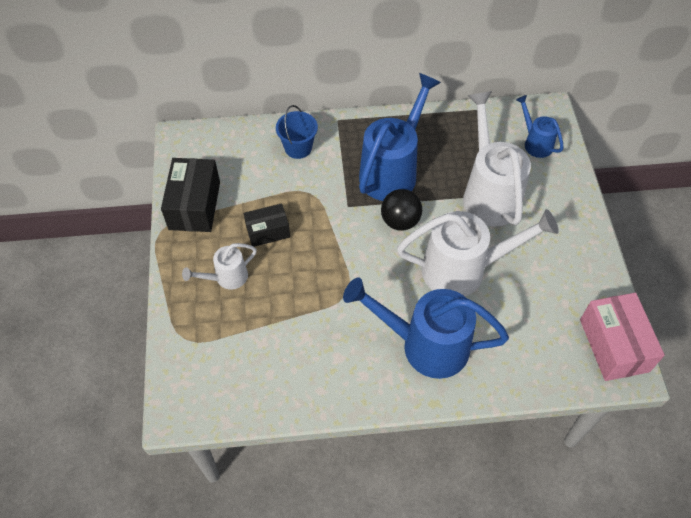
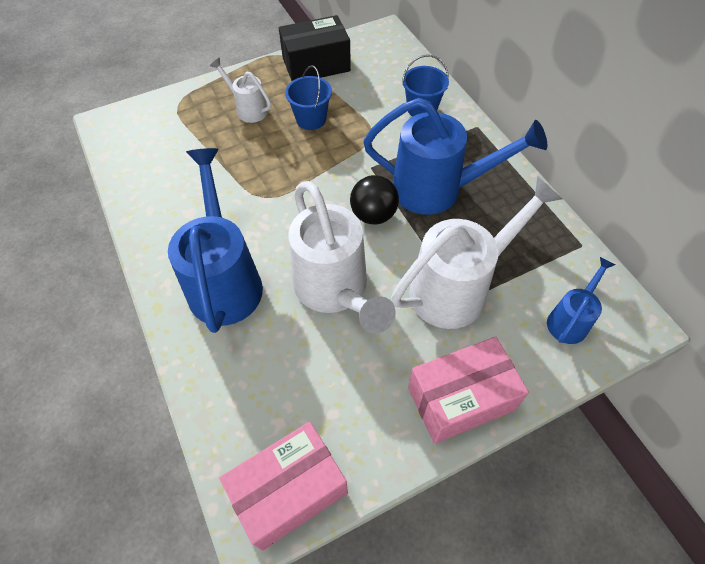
camera: 70 degrees right, 0 degrees up
(268, 231) = (311, 119): black box -> blue bucket
(574, 225) = (460, 399): none -> pink box

